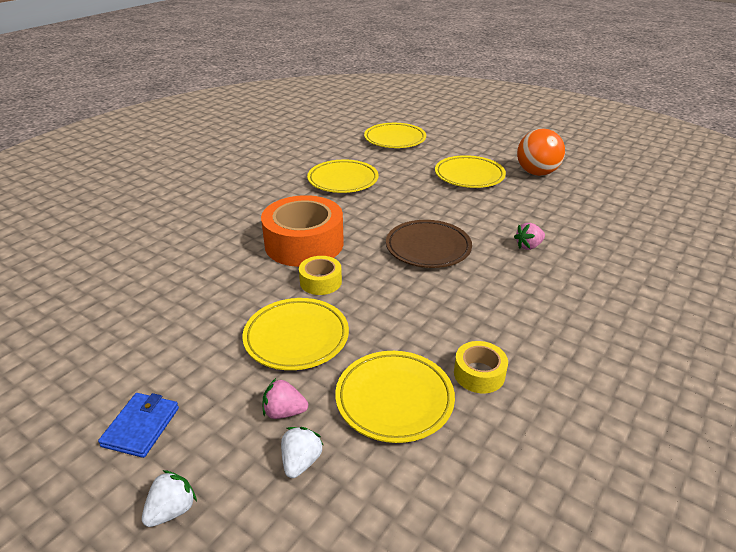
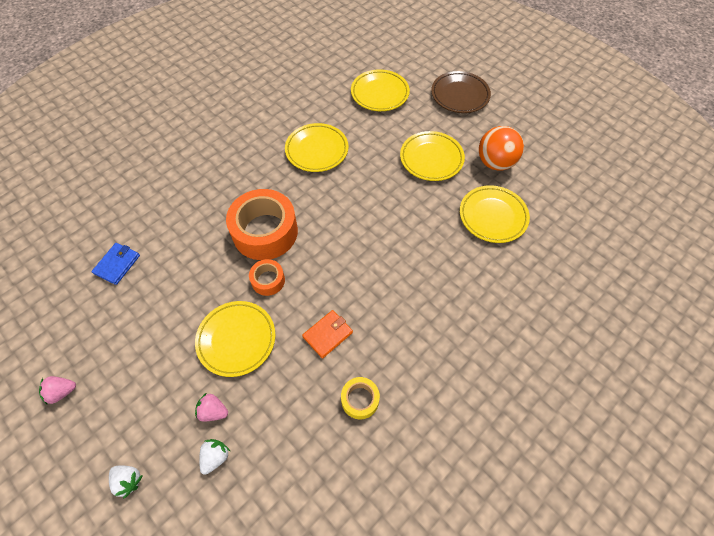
camera: 10 degrees right, 25 degrees up
(141, 426) = (117, 407): blue wallet -> blue wallet (117, 264)
(172, 510) = (128, 480): white strawberry -> white strawberry turned 75 degrees clockwise
(320, 282) = (268, 280): yellow tape -> orange tape
(394, 399) = (292, 413): yellow plate -> yellow plate (493, 216)
(412, 319) = (327, 334): none -> orange wallet
(428, 248) = (364, 252): brown plate -> brown plate (460, 95)
(528, 246) = (450, 263): pink strawberry -> pink strawberry (62, 392)

